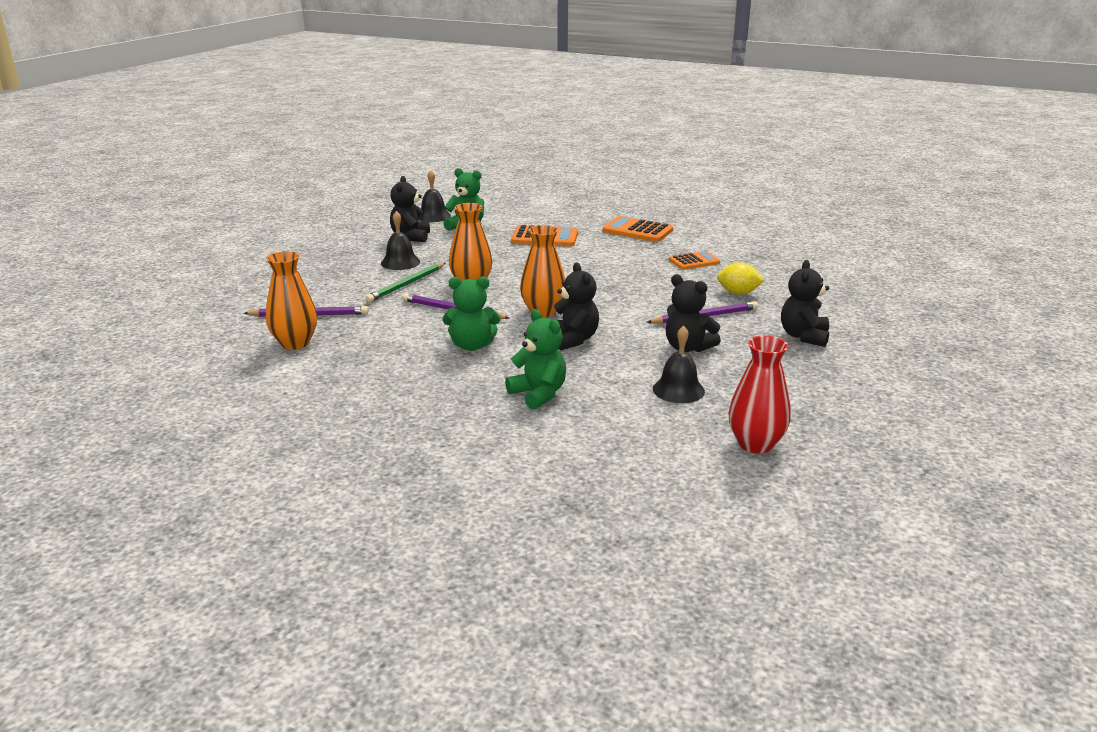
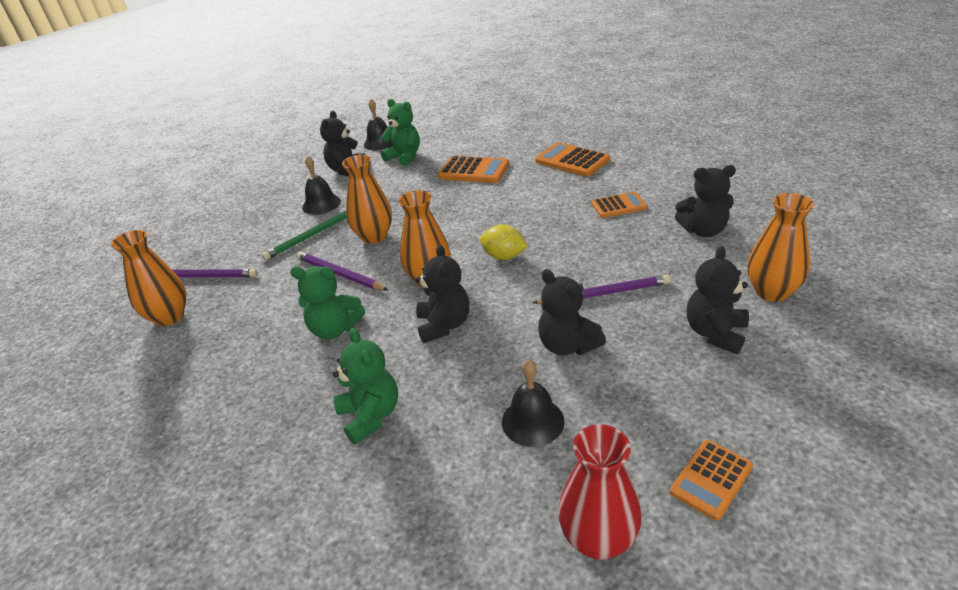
camera: 15 degrees right, 10 degrees up
(738, 293) = (654, 256): yellow lemon -> yellow lemon (504, 256)
(773, 276) = (703, 231): none -> black teddy bear
(826, 411) = (711, 479): none -> orange calculator
(840, 312) = (771, 292): none -> orange vase

